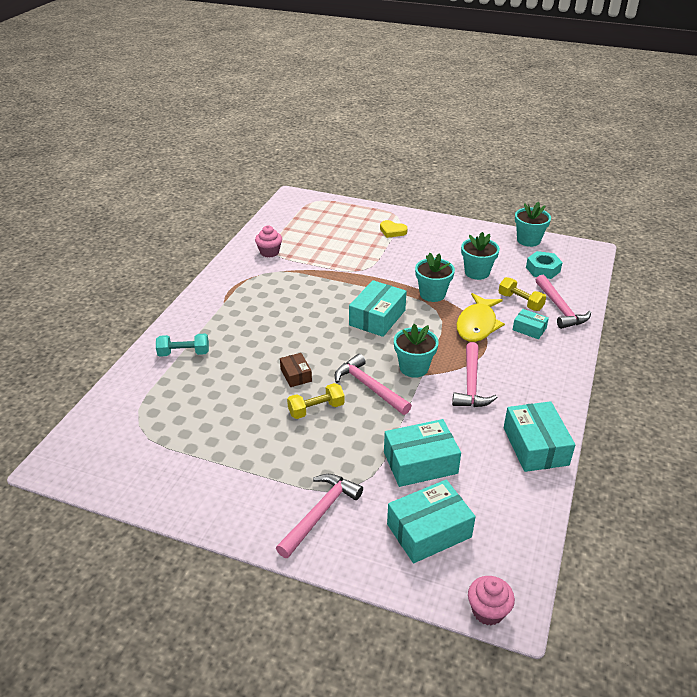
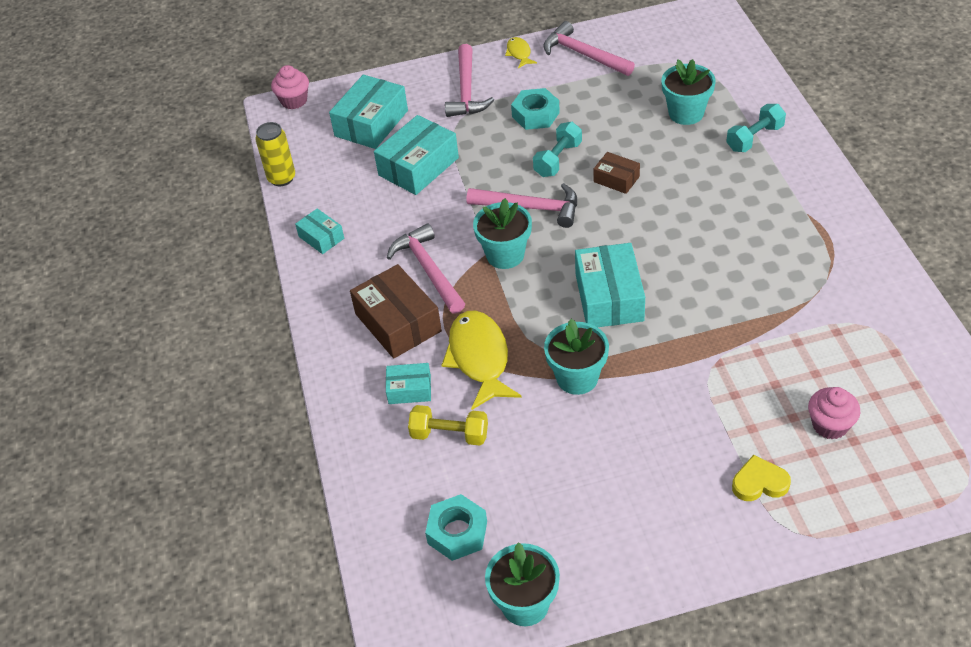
camera: 150 degrees right, 10 degrees up
(237, 526) = (519, 53): none -> yellow fish
(269, 252) = (870, 321): pink cupcake -> pink cupcake (830, 425)
(292, 454) = (535, 115): none -> turquoise nut
(316, 409) = (558, 159): yellow dumbbell -> turquoise dumbbell
(477, 272) = (551, 461): turquoise flower pot -> turquoise flower pot (686, 113)
(513, 364) = (398, 322): none -> brown box
(535, 446) = (321, 237): turquoise box -> turquoise box, size x0.55
(544, 519) = (282, 178): none -> yellow can
(560, 308) = (388, 455): pink hammer -> pink hammer (583, 55)

